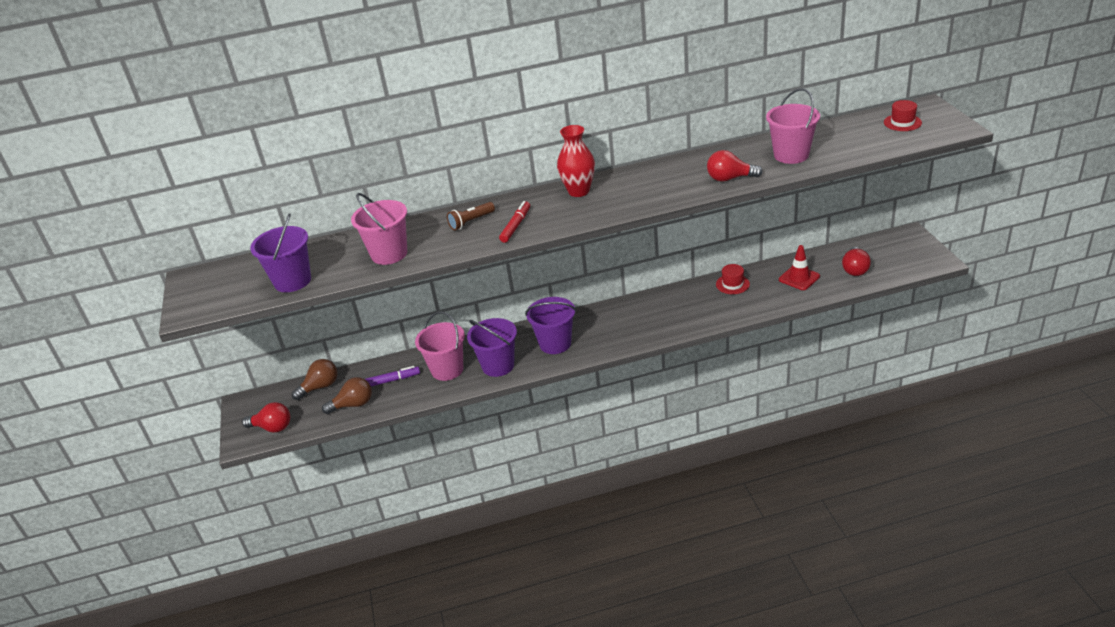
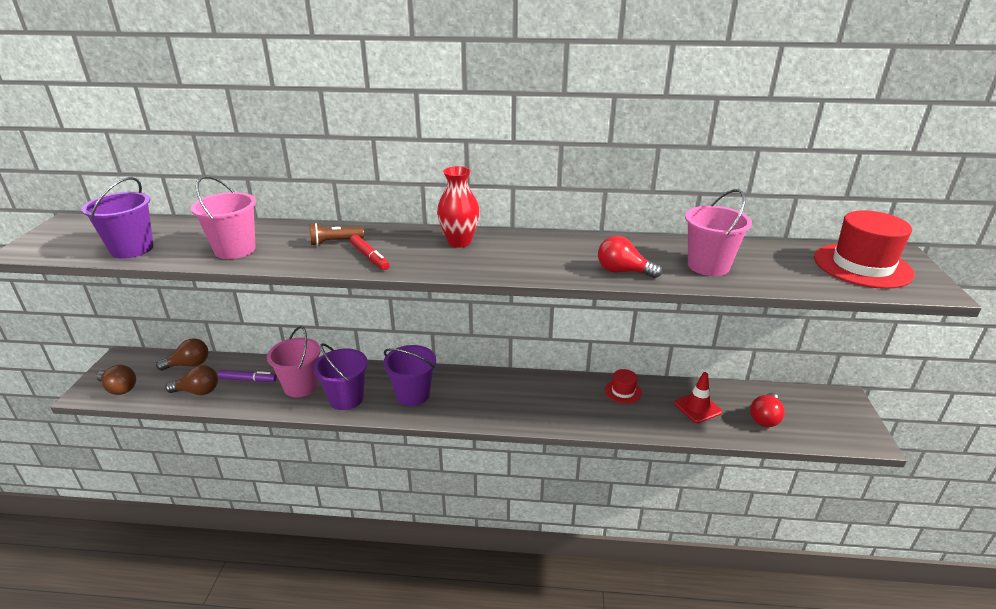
camera: 15 degrees right, 5 degrees down
(272, 427) = (119, 389): red light bulb -> brown light bulb
(515, 226) = (370, 257): red marker -> red marker turned 105 degrees clockwise
(902, 122) = (862, 266): red hat -> red hat, size x2.03

